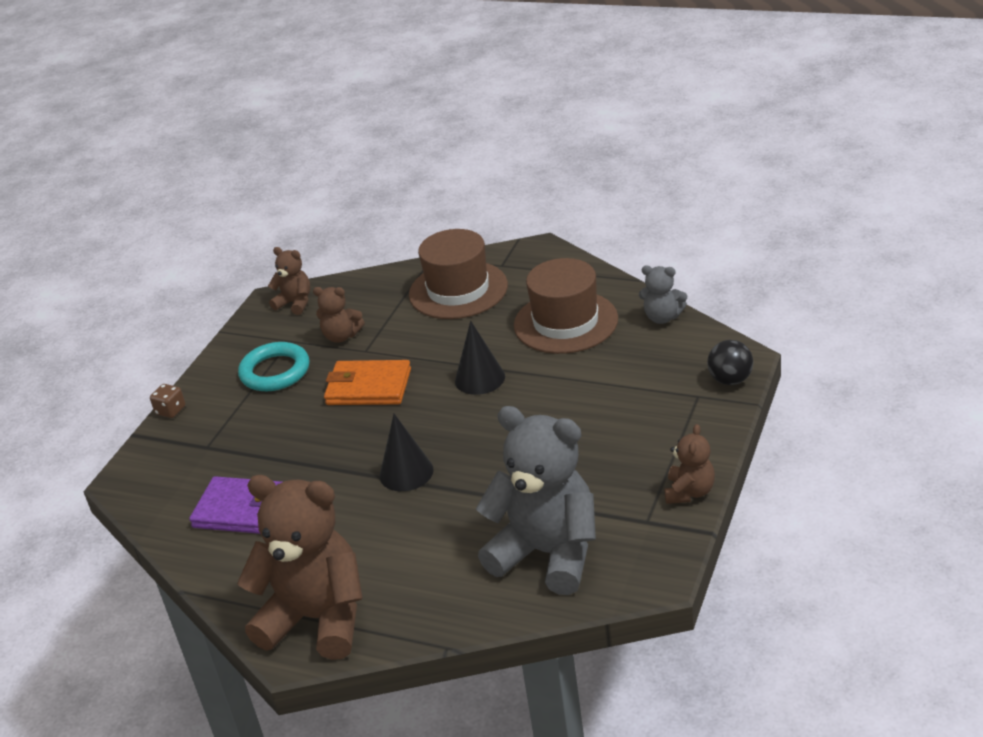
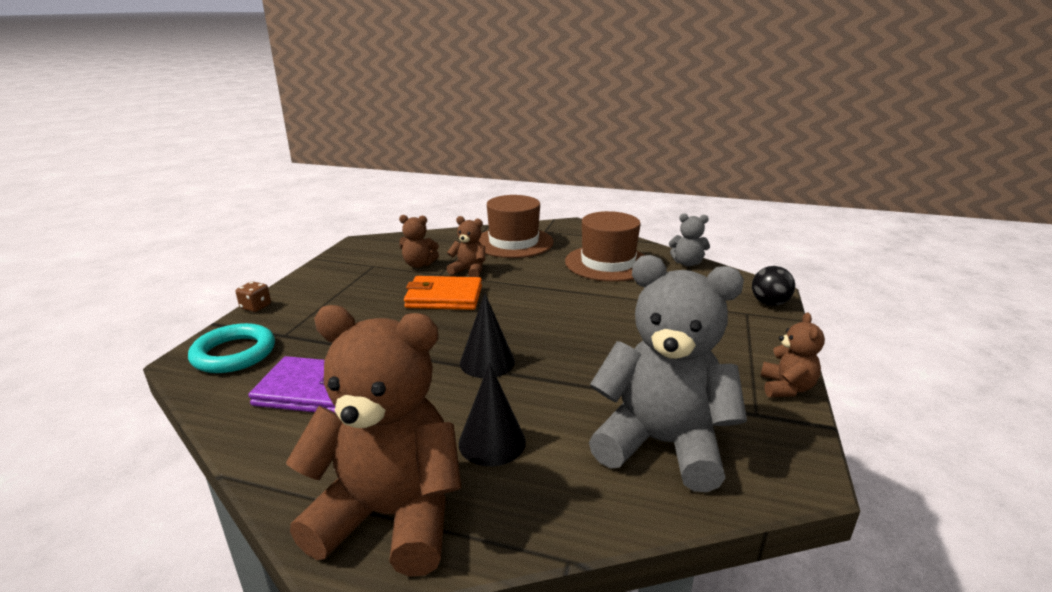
camera: 10 degrees left, 10 degrees down
(275, 371) = (359, 284): turquoise ring -> turquoise ring (234, 353)
(295, 303) = (380, 245): brown teddy bear -> brown teddy bear (469, 271)
(479, 378) = (544, 295): black cone -> black cone (492, 442)

